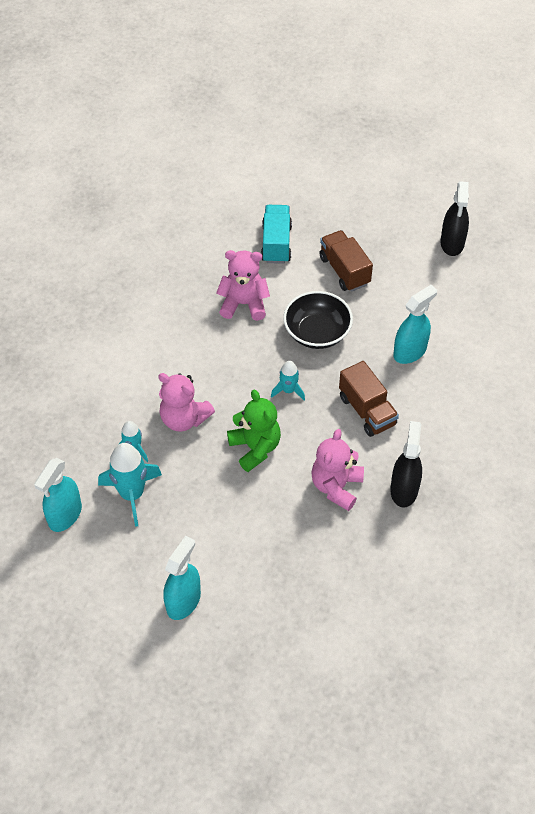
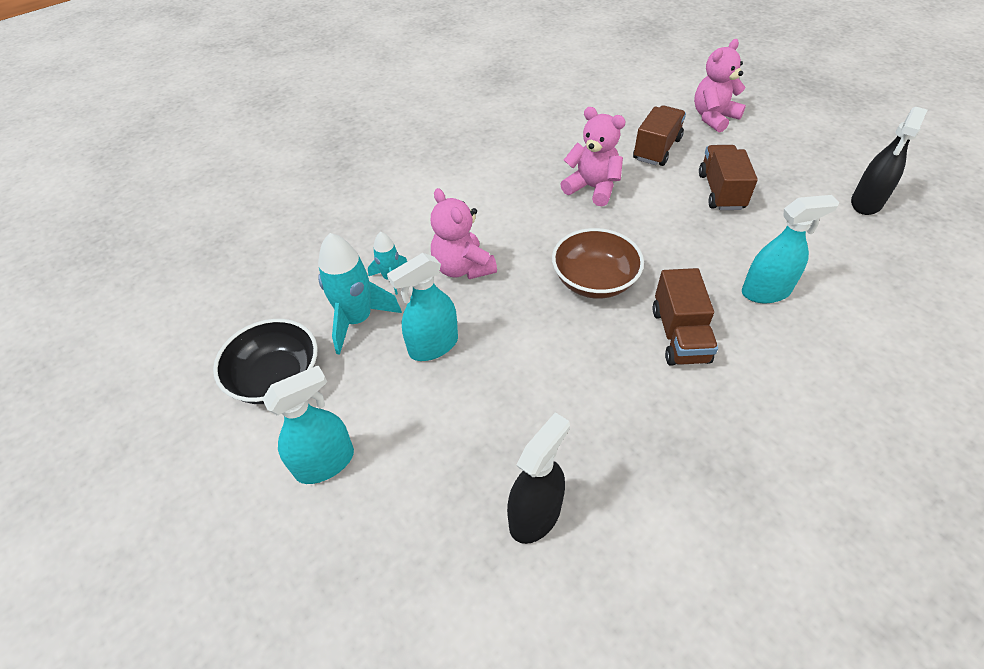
camera: 30 degrees right, 5 degrees down
(65, 515) = (278, 313): turquoise spray bottle -> turquoise spray bottle (433, 346)
(255, 448) = (521, 325): green teddy bear -> none
(276, 244) = (656, 149): turquoise truck -> brown truck
(288, 390) = (594, 281): turquoise rocket -> brown bowl
(317, 332) = (659, 237): black bowl -> black bowl (277, 378)
(336, 486) = (594, 407): pink teddy bear -> pink teddy bear (713, 118)
(404, 489) = (685, 449): black spray bottle -> black spray bottle (535, 515)

